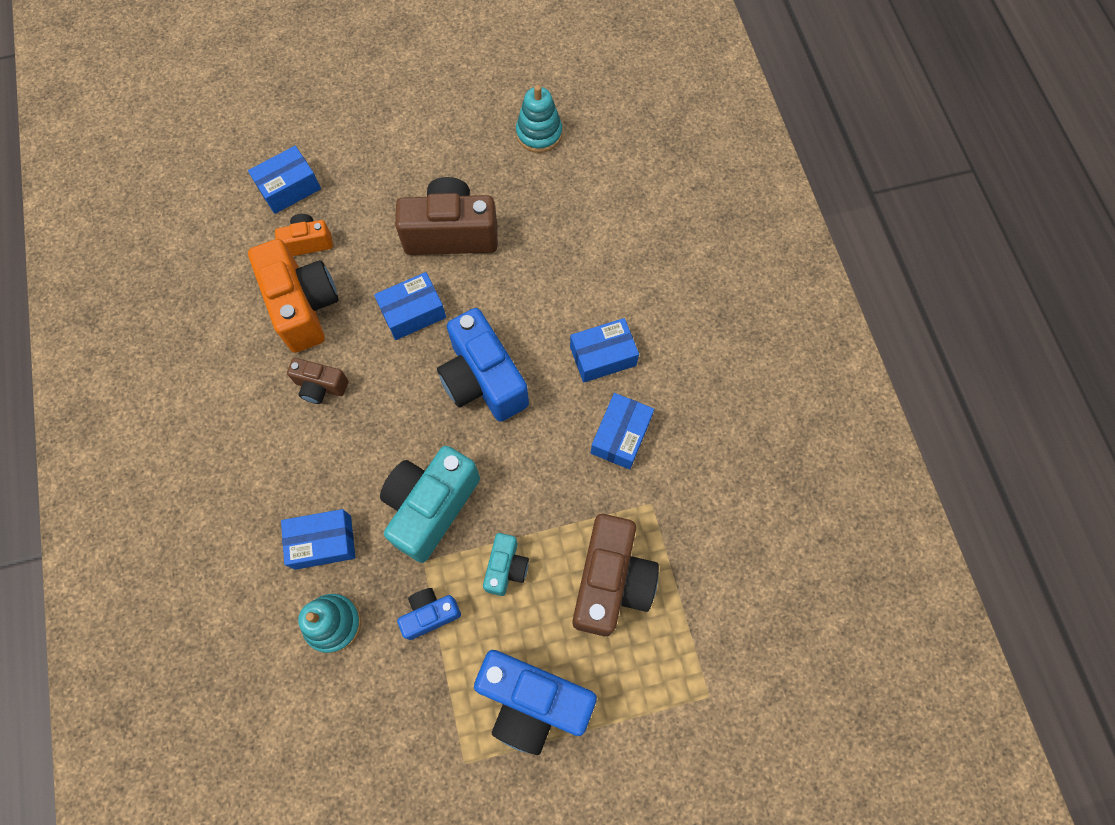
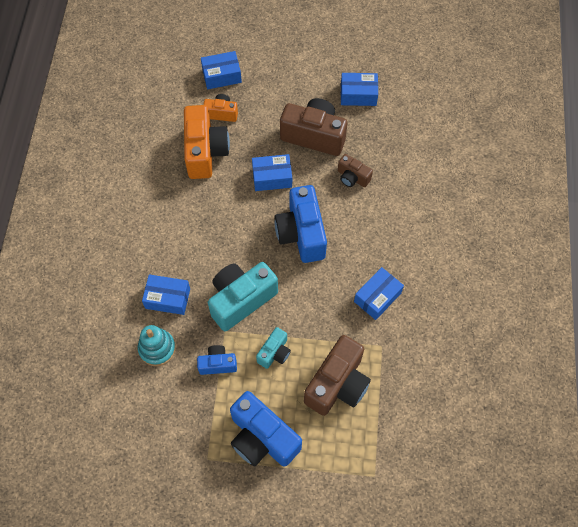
camera: 20 degrees right, 5 degrees down
(320, 386) = (199, 204): brown camera -> brown camera (352, 177)
(539, 133) = (394, 89): turquoise stacking toy -> none
(603, 356) = (384, 244): blue box -> blue box (358, 95)

